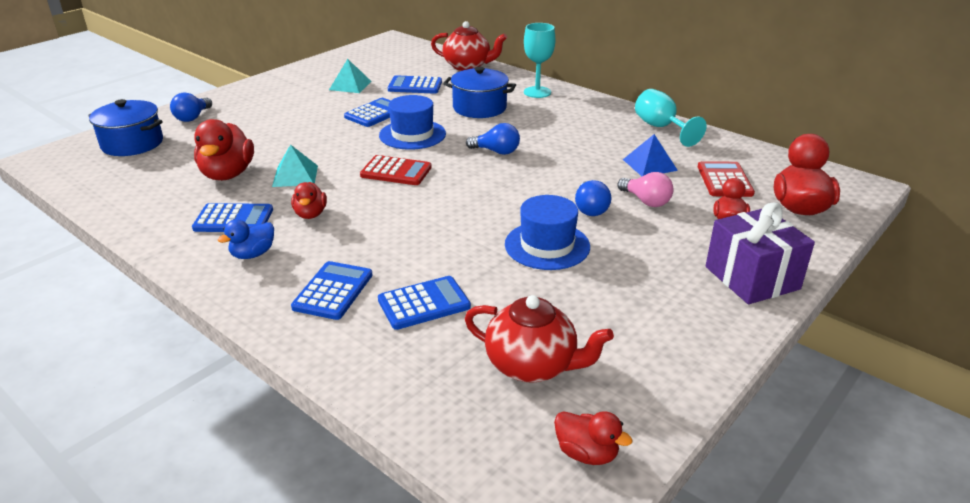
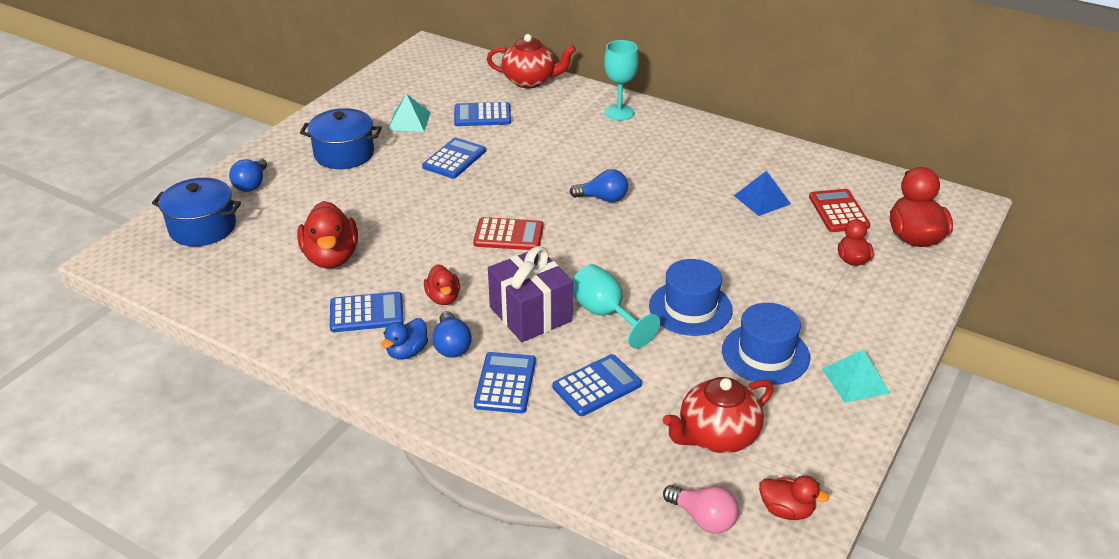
camera: 10 degrees left, 5 degrees up
(295, 176) = (405, 252): turquoise pyramid -> turquoise pyramid (855, 380)
(412, 134) = (506, 184): blue hat -> blue hat (765, 354)
(479, 108) = (564, 140): blue pot -> blue pot (344, 154)
(532, 365) = (716, 436): red teapot -> red teapot turned 135 degrees clockwise
(590, 209) = (718, 260): blue light bulb -> blue light bulb (451, 345)
(646, 201) = (769, 245): pink light bulb -> pink light bulb (703, 518)
(661, 128) = (761, 150): turquoise goblet -> turquoise goblet (605, 314)
(752, 278) = (886, 322): purple gift -> purple gift (531, 314)

